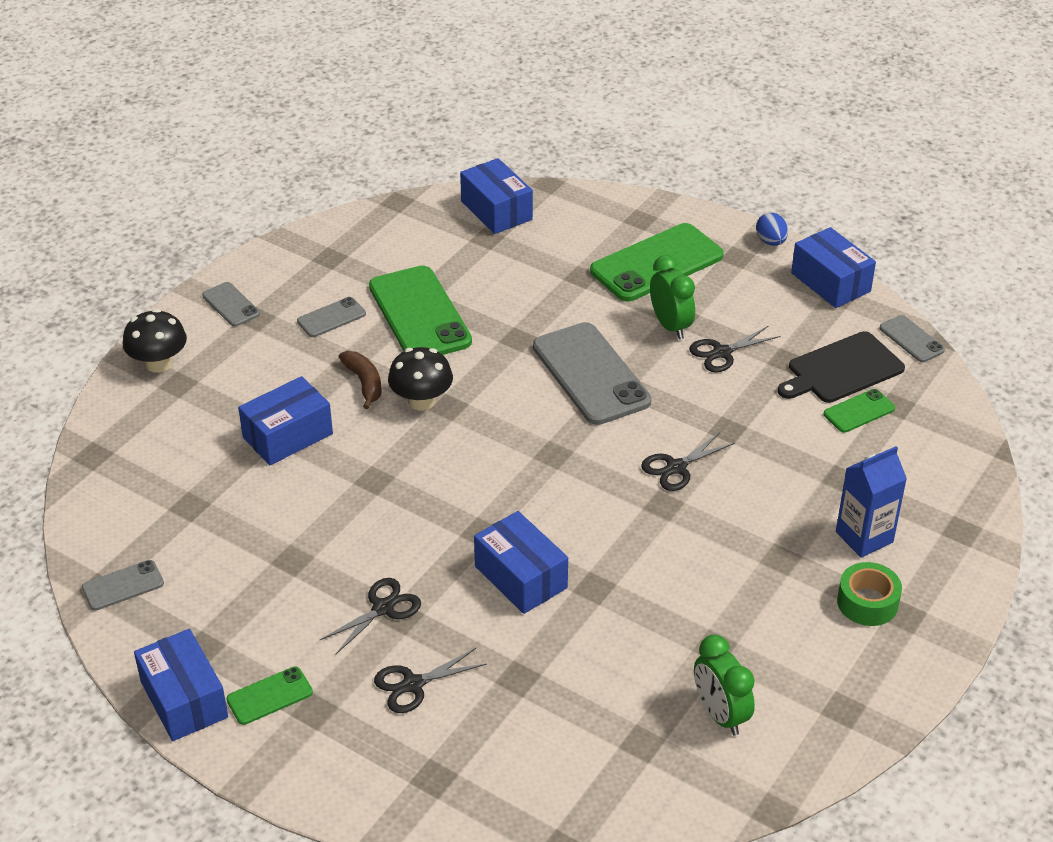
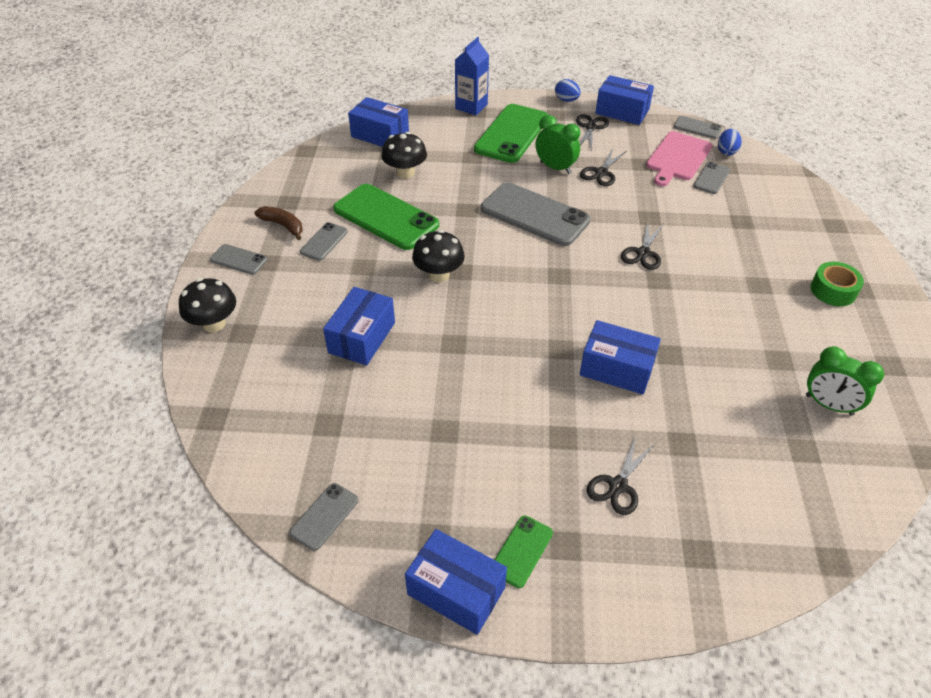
camera: 30 degrees left, 5 degrees up
(364, 383) = (387, 278): brown banana -> brown banana (283, 225)
(383, 608) = (544, 436): black scissors -> black scissors (590, 127)
(485, 269) = (405, 173): none -> black mushroom
(842, 369) = (678, 158): black cutting board -> pink cutting board
(859, 411) = (711, 178): green phone -> grey phone
(864, 537) = (790, 251): blue carton -> blue carton (471, 106)
(918, 384) = (726, 151): none -> blue egg

